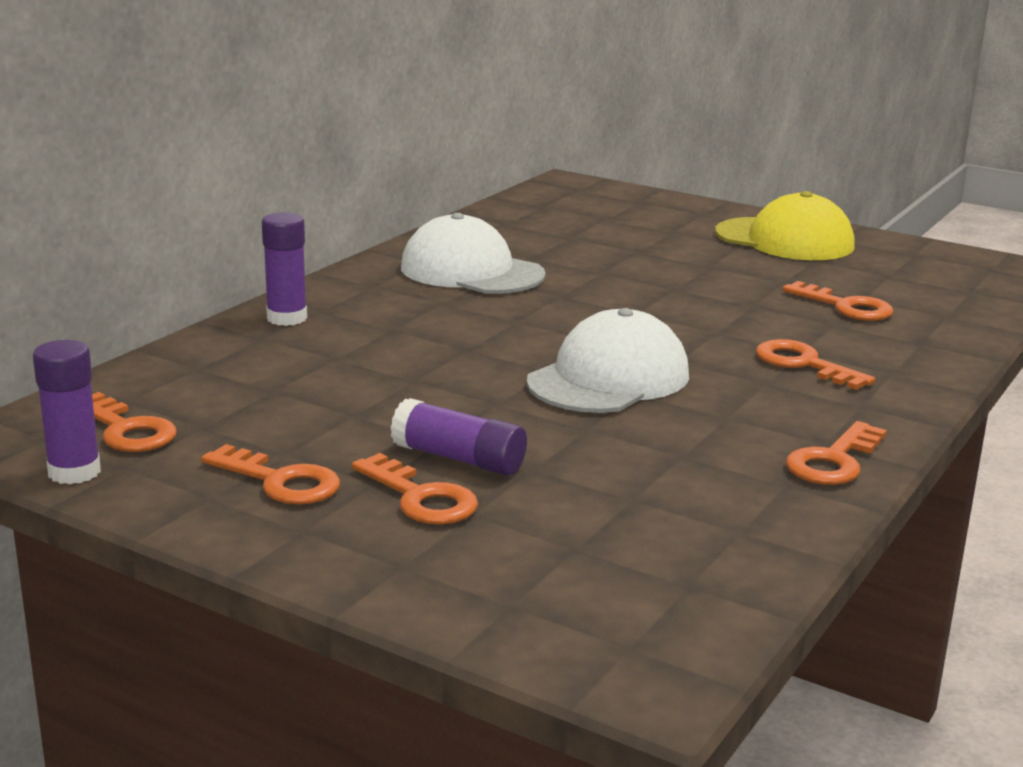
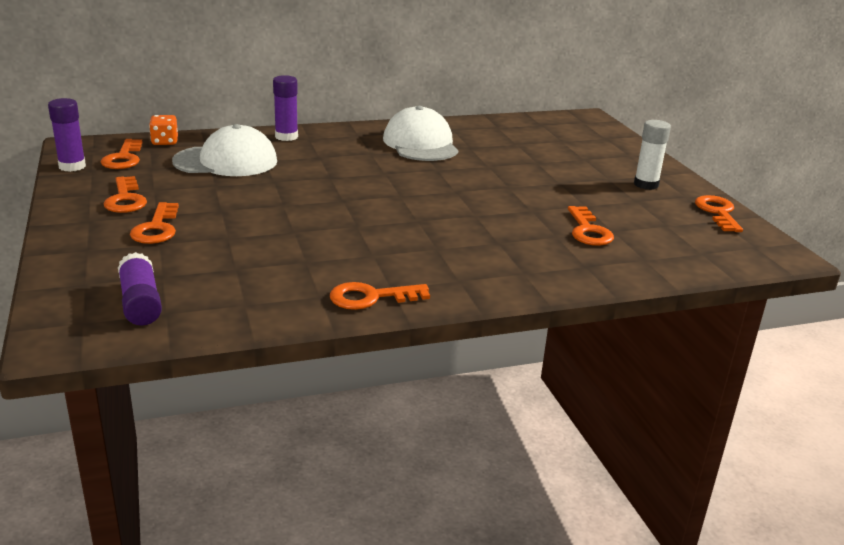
camera: 40 degrees right, 5 degrees up
(130, 385) = (165, 142): none -> orange dice
(459, 459) = (209, 220): purple glue stick -> purple glue stick (140, 303)
(608, 378) = (360, 214): white cap -> white cap (226, 161)
(784, 240) = (646, 184): yellow cap -> white glue stick
(804, 364) = (481, 248): orange key -> orange key (718, 212)

